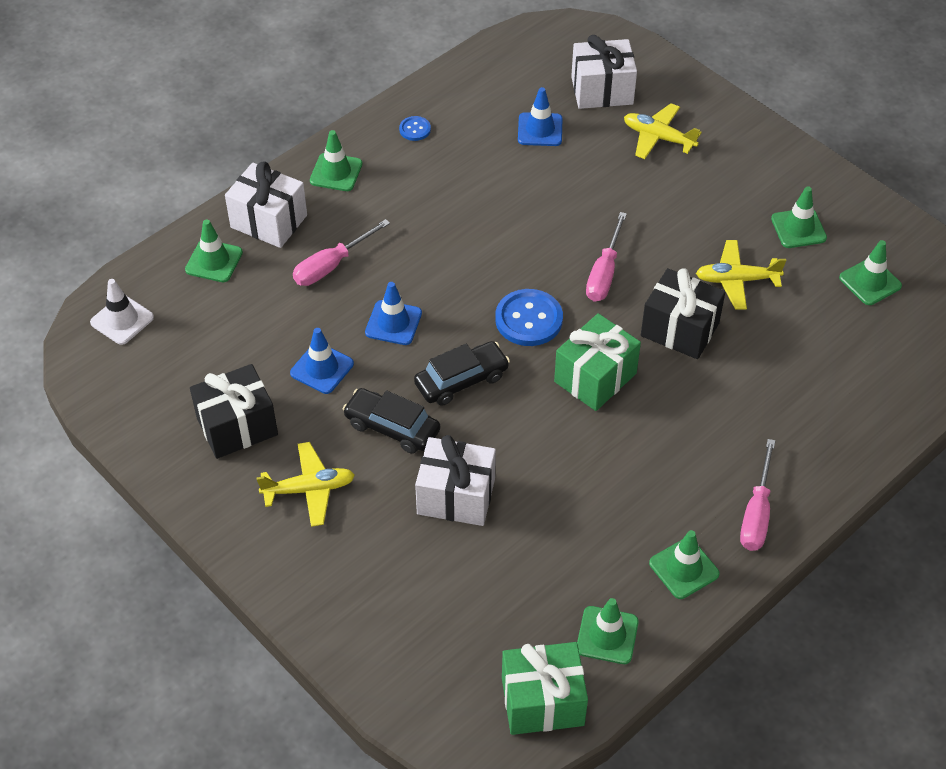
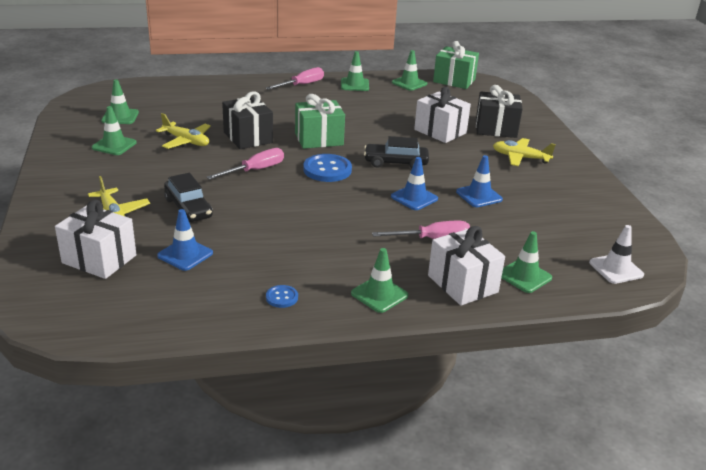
camera: 150 degrees left, 20 degrees down
(237, 426) = (551, 192): black gift -> black gift (496, 129)
(392, 427) = (454, 161): black car -> black car (188, 208)

